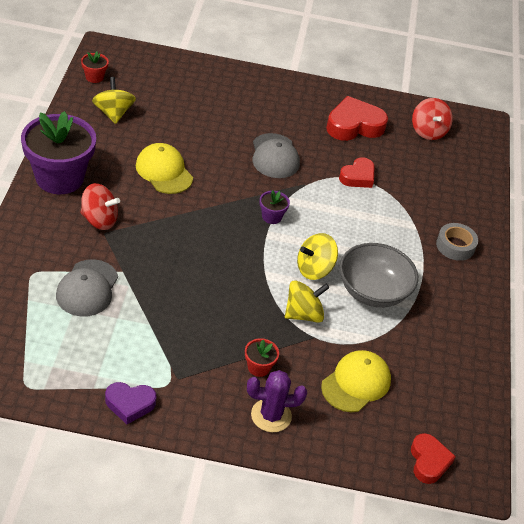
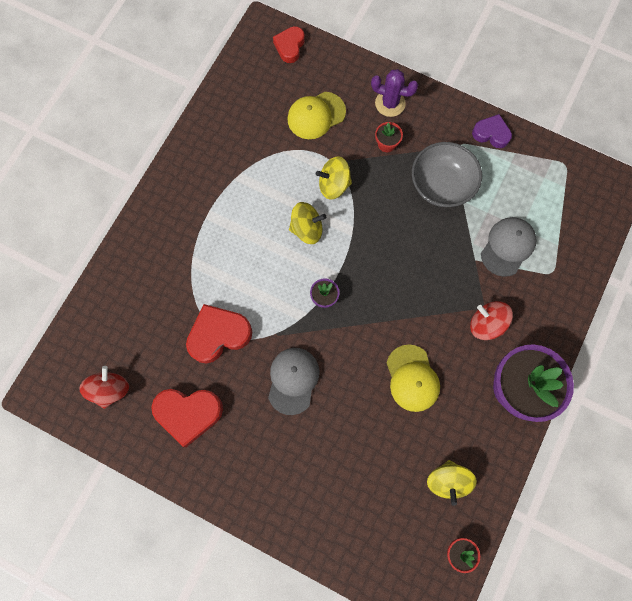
camera: 155 degrees left, 30 degrees up
(358, 177) = (219, 335): red heart -> red heart, size x1.60
(373, 291) = (265, 195): grey bowl -> grey bowl (441, 185)
(455, 246) = (166, 230): grey tape -> none

